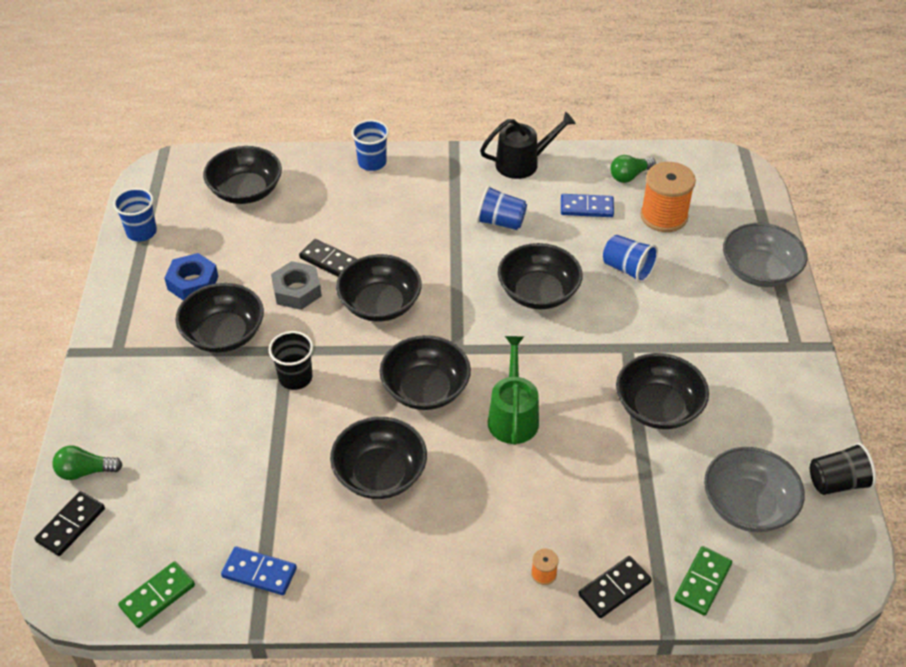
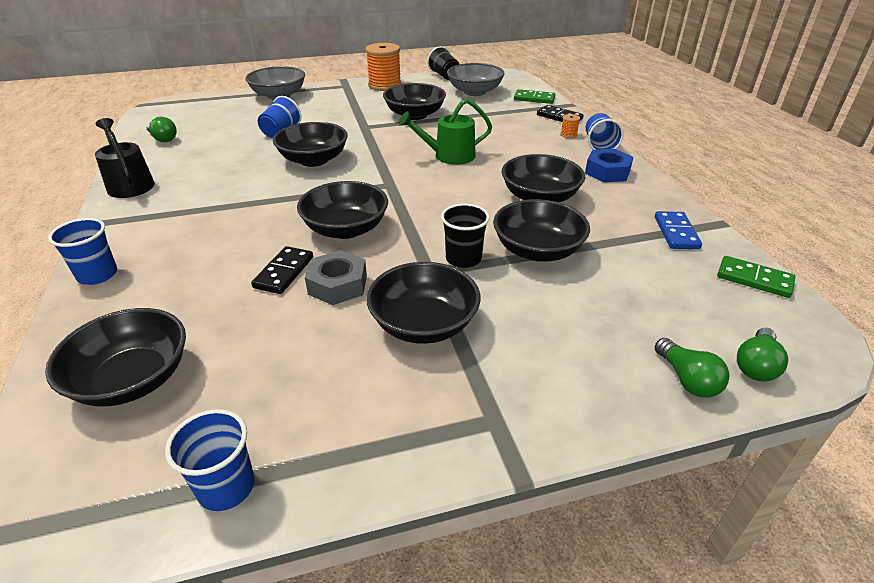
camera: 105 degrees left, 10 degrees down
(71, 525) = (756, 365): black domino -> green light bulb
(193, 283) = (340, 380): blue nut -> blue nut (607, 172)
(425, 389) = (441, 191): black bowl -> black bowl (537, 250)
(501, 222) = (220, 185): blue cup -> blue cup (599, 145)
(586, 208) = (204, 151): blue domino -> none
(663, 216) = (218, 124): orange spool -> orange spool (384, 85)

